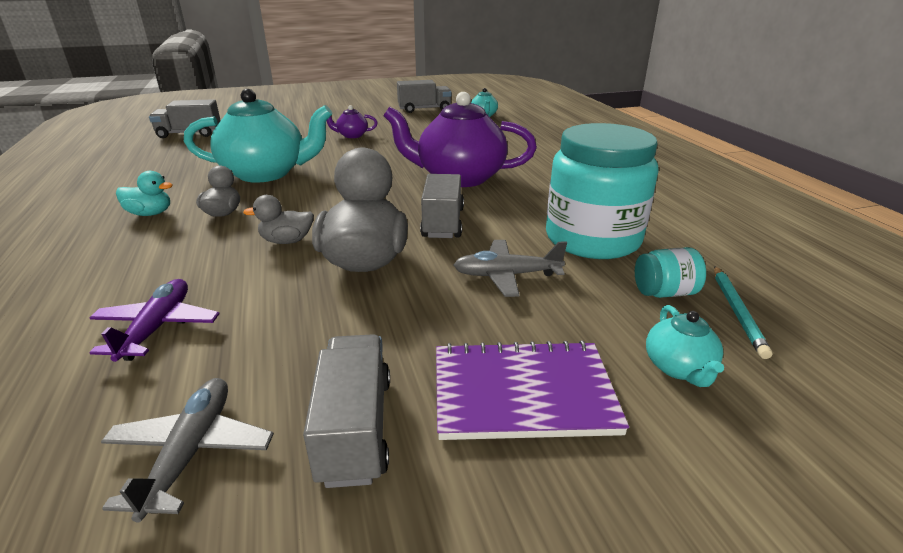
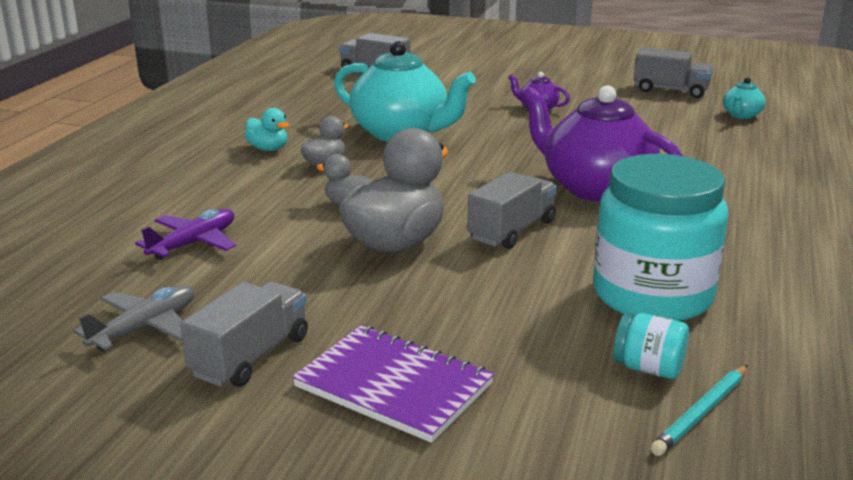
camera: 35 degrees right, 5 degrees down
(506, 275) = (507, 298): grey plane -> none
(678, 368) = (556, 426): turquoise teapot -> none

